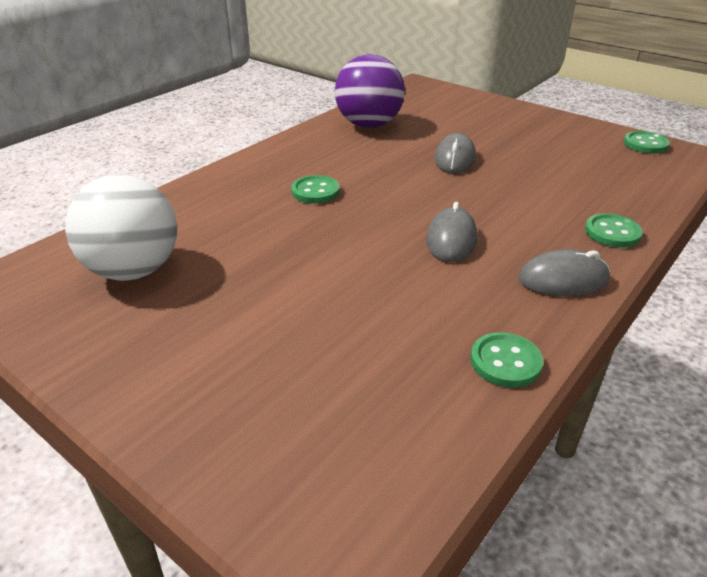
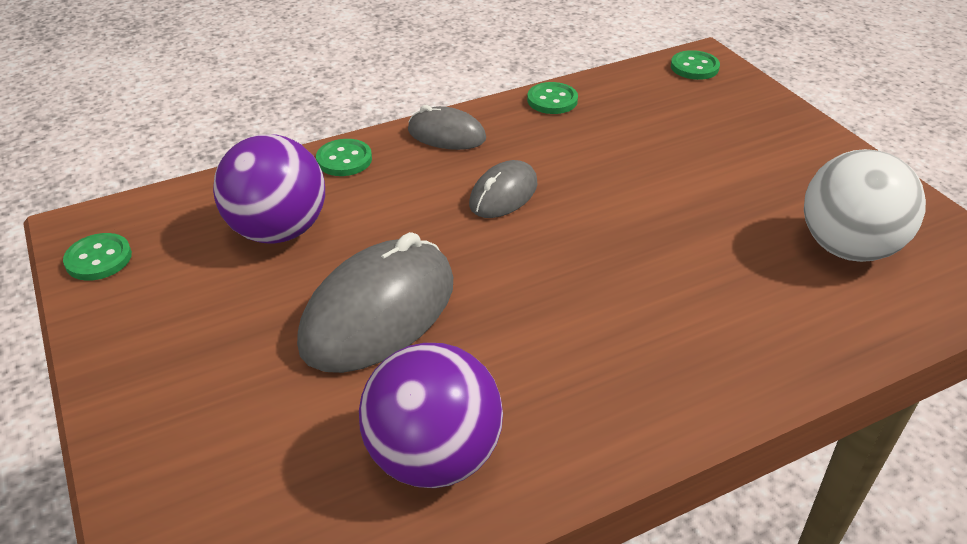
camera: 155 degrees left, 5 degrees up
(315, 191) = (613, 307): green button -> green button (694, 67)
(454, 159) = (379, 313): grey mouse -> grey mouse, size x1.82
(574, 178) = (278, 231): none -> purple ball

